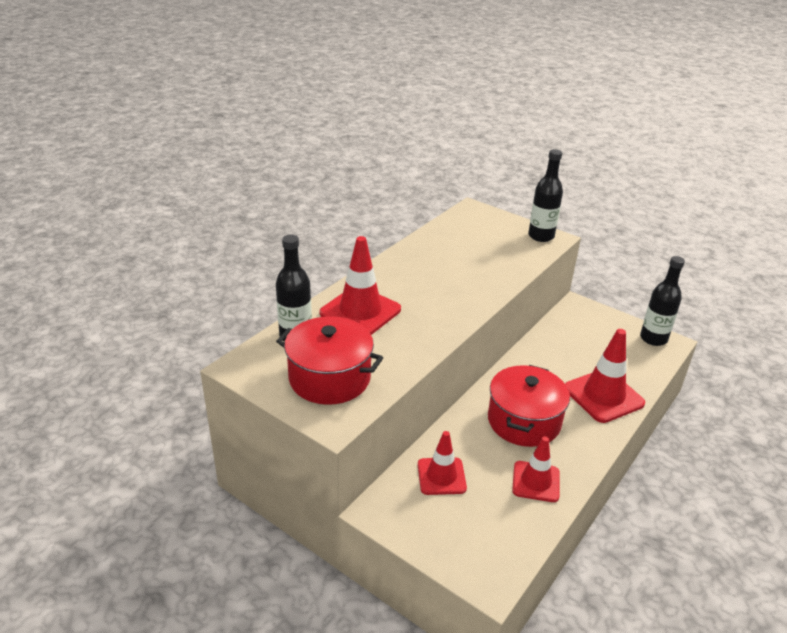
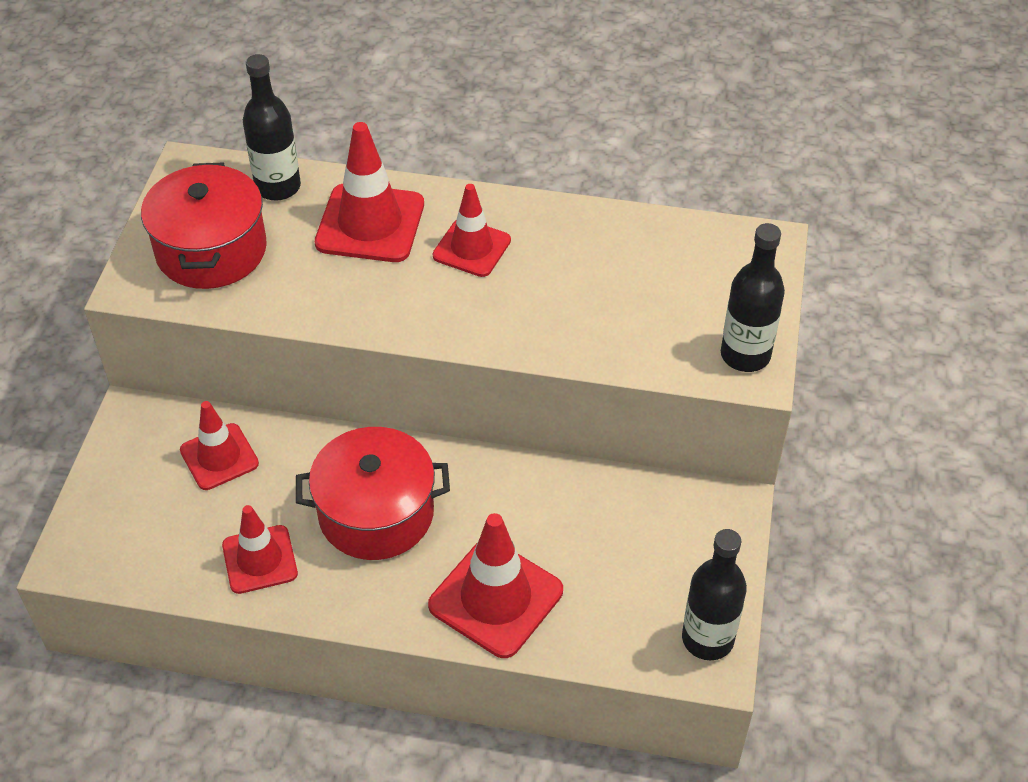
camera: 65 degrees right, 15 degrees up
(409, 285) = (471, 248): none -> red traffic cone

